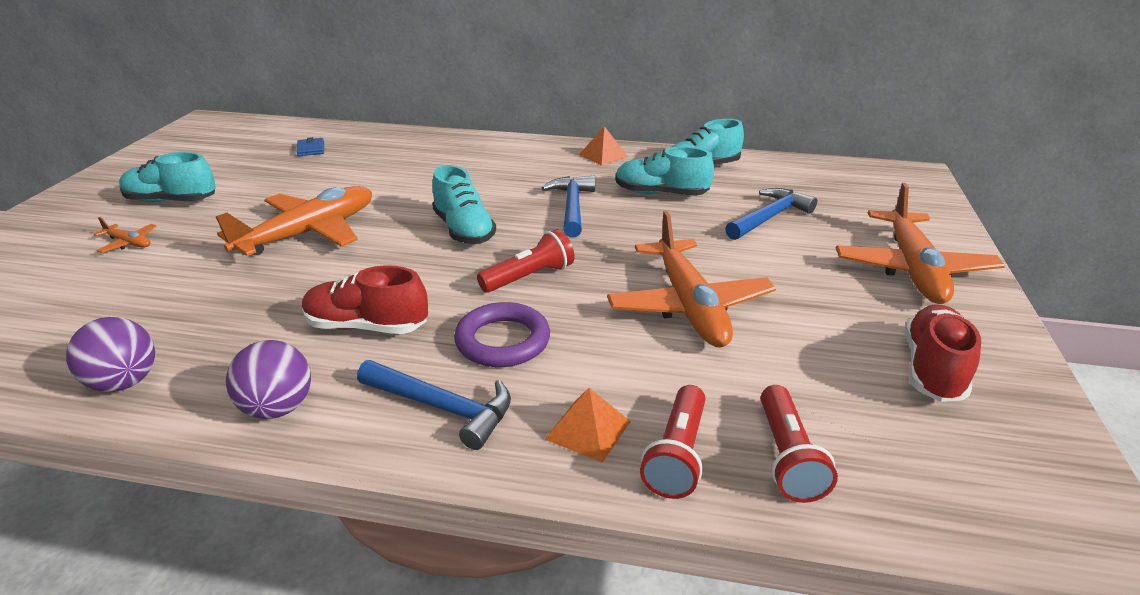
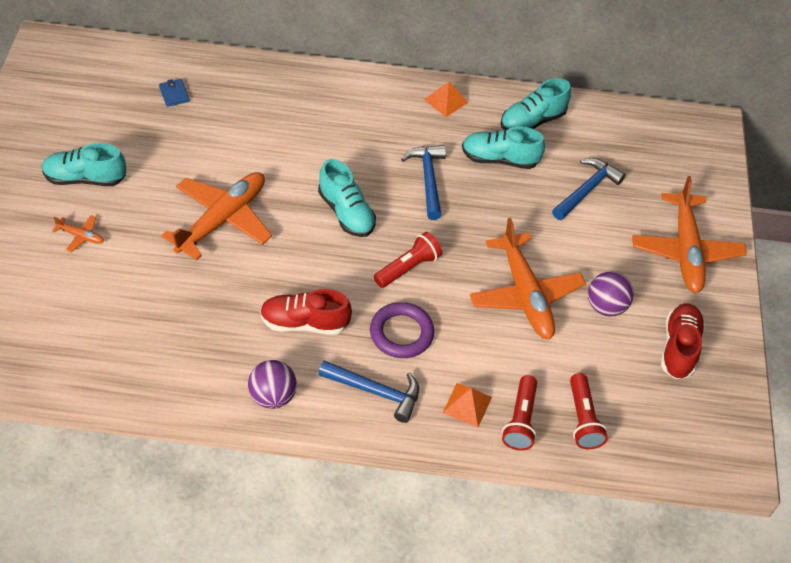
camera: 10 degrees left, 20 degrees up
(124, 382) = (162, 379): purple ball -> purple ball (605, 306)

